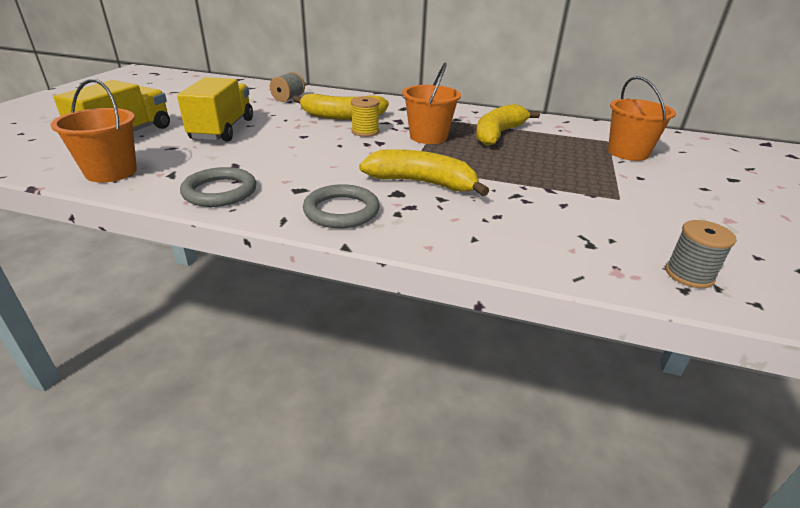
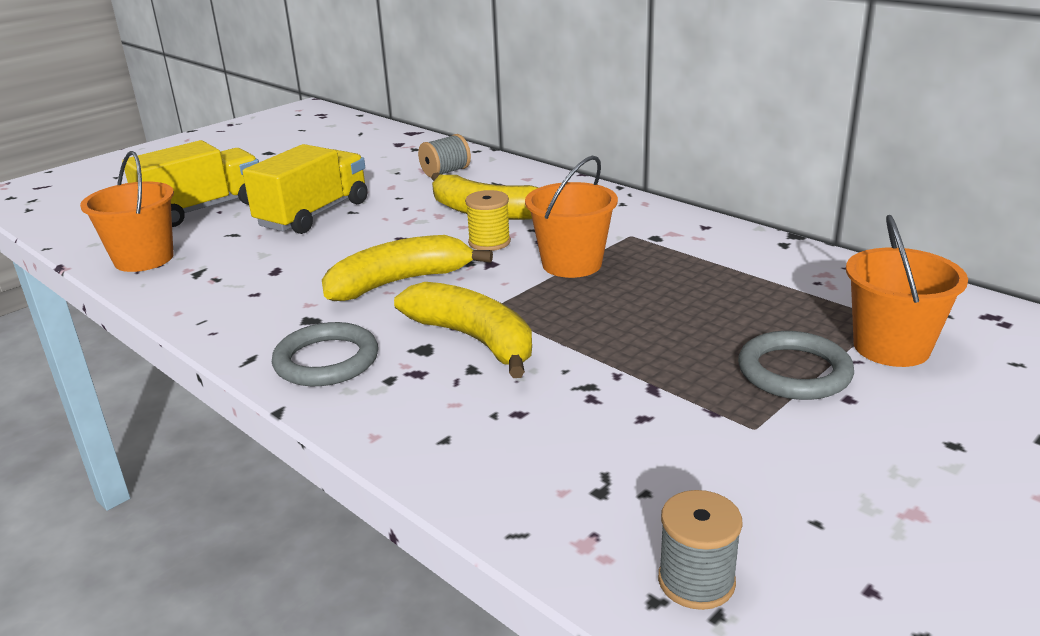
camera: 30 degrees right, 5 degrees down
(220, 191) = (223, 305): grey ring -> grey ring (794, 372)
(498, 134) = (692, 275): yellow banana -> yellow banana (399, 282)

